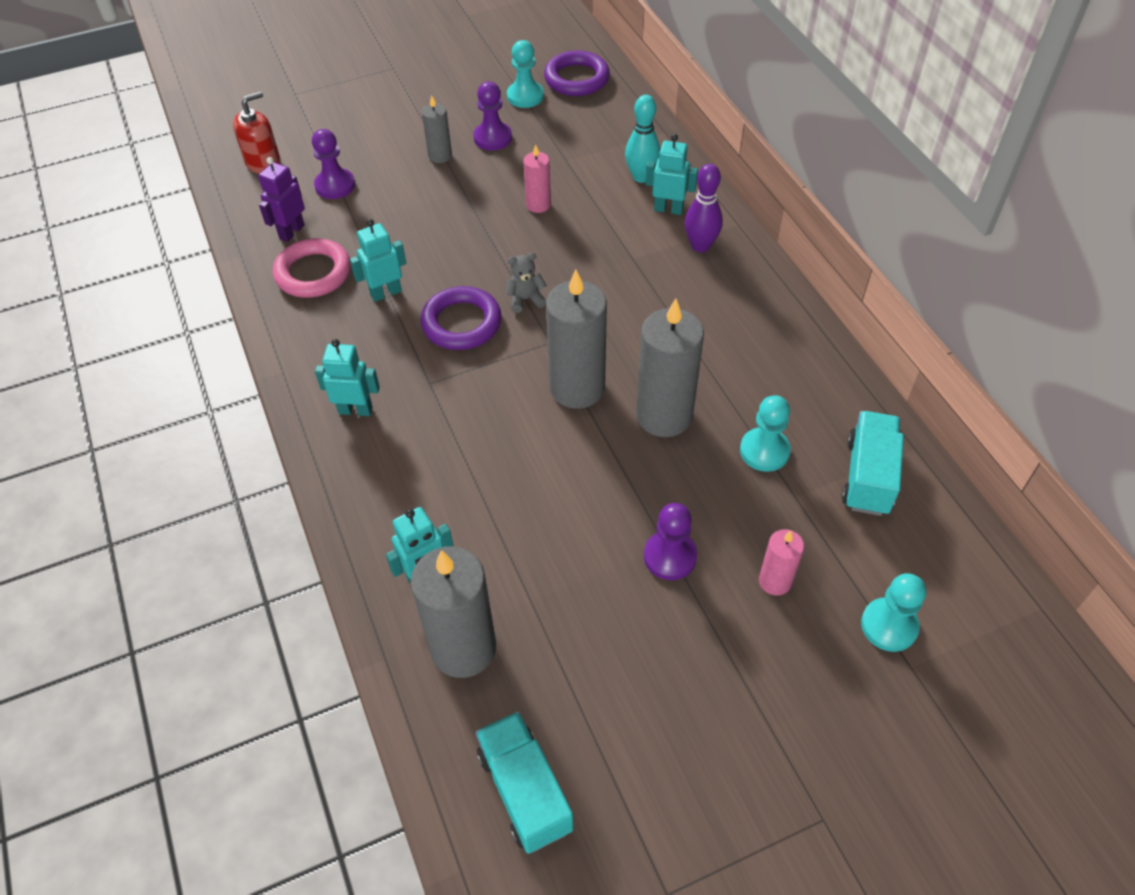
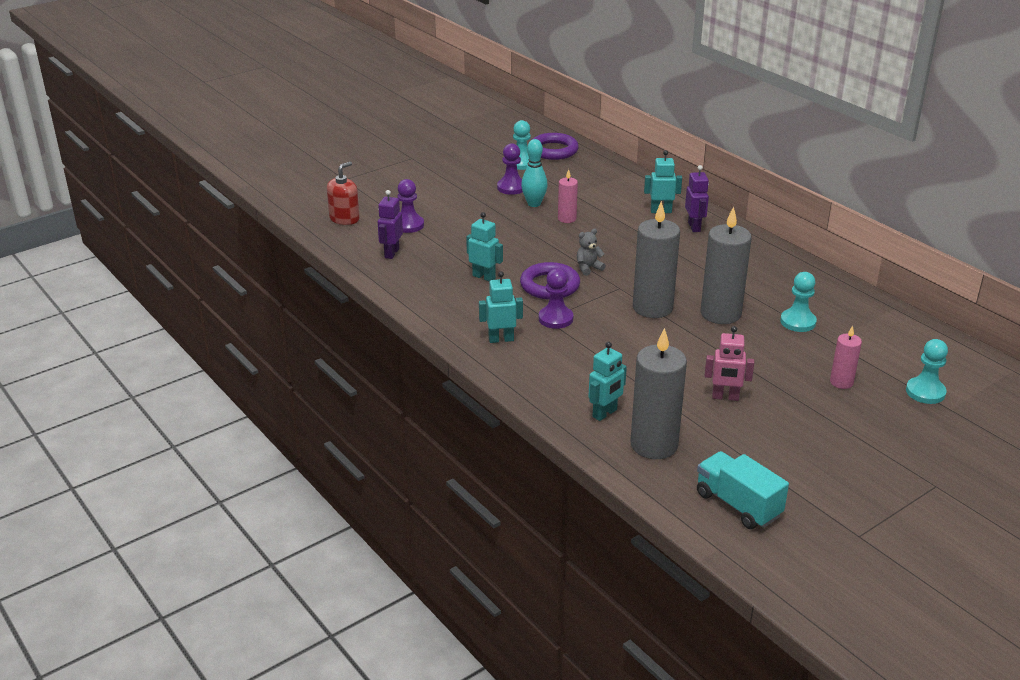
camera: 15 degrees left, 20 degrees down
(313, 273) = (422, 273): pink ring -> none
(386, 293) = (484, 277): turquoise robot -> turquoise robot turned 75 degrees clockwise
(440, 156) = (478, 201): grey candle -> none
(600, 577) = (725, 397): none -> pink robot
(641, 177) = (631, 196): turquoise bowling pin -> turquoise bowling pin (534, 204)
(670, 556) = (766, 381): purple pawn -> purple pawn (555, 319)
(700, 246) = (694, 227): purple bowling pin -> purple robot
(868, 476) = (872, 325): turquoise truck -> none

